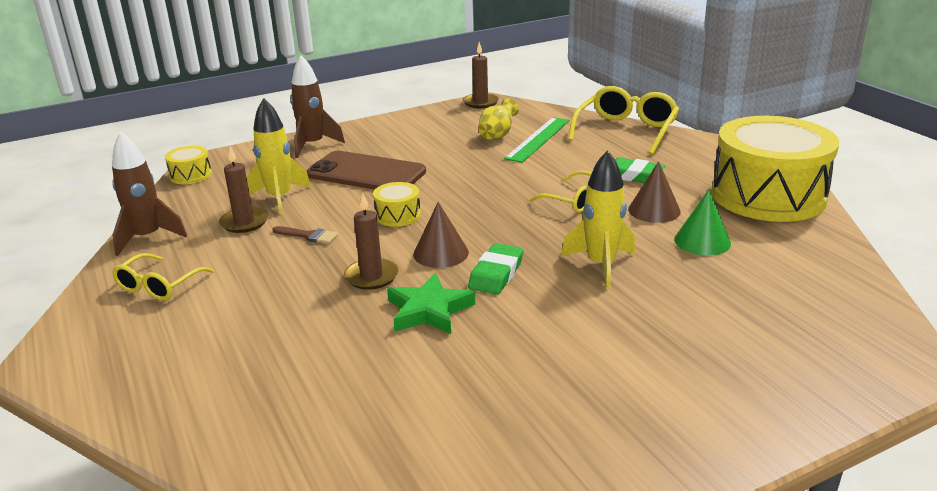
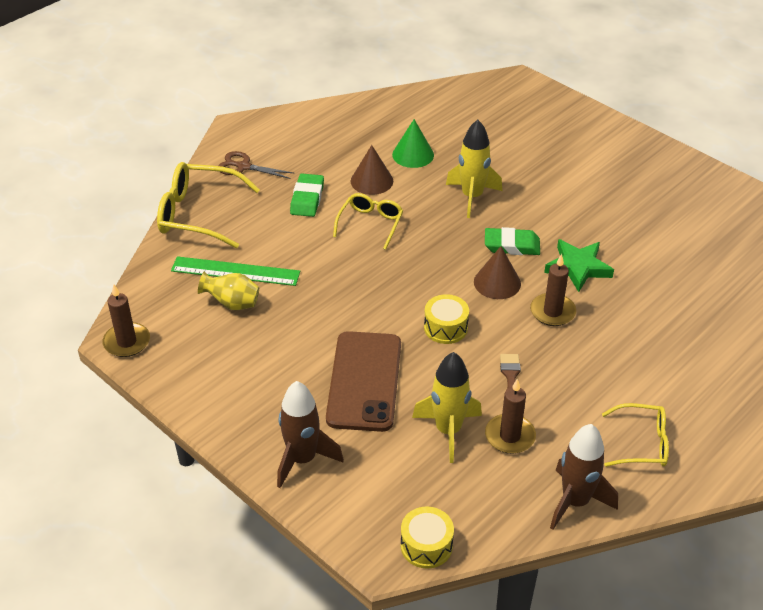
camera: 110 degrees left, 15 degrees up
(697, 152) = (243, 166): none -> brown scissors
(768, 195) = (322, 128): yellow drum -> none

